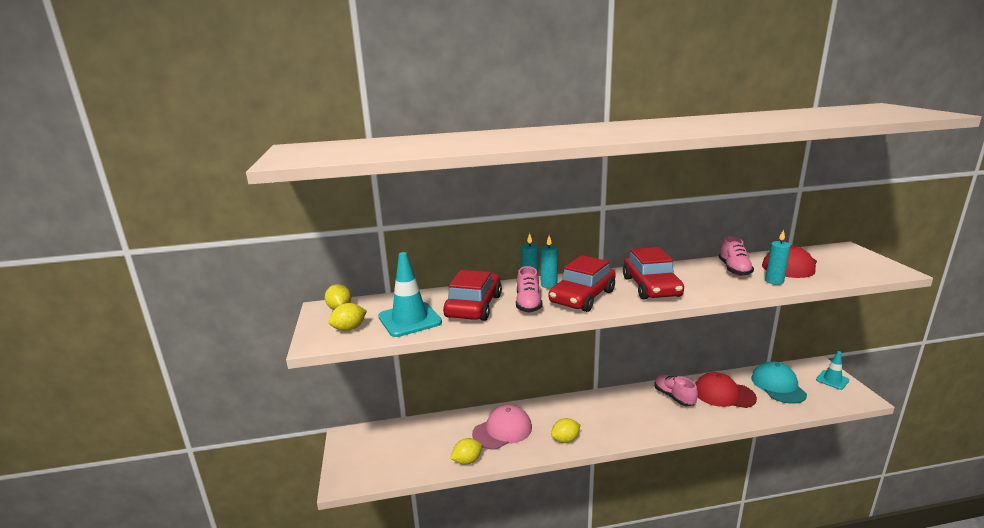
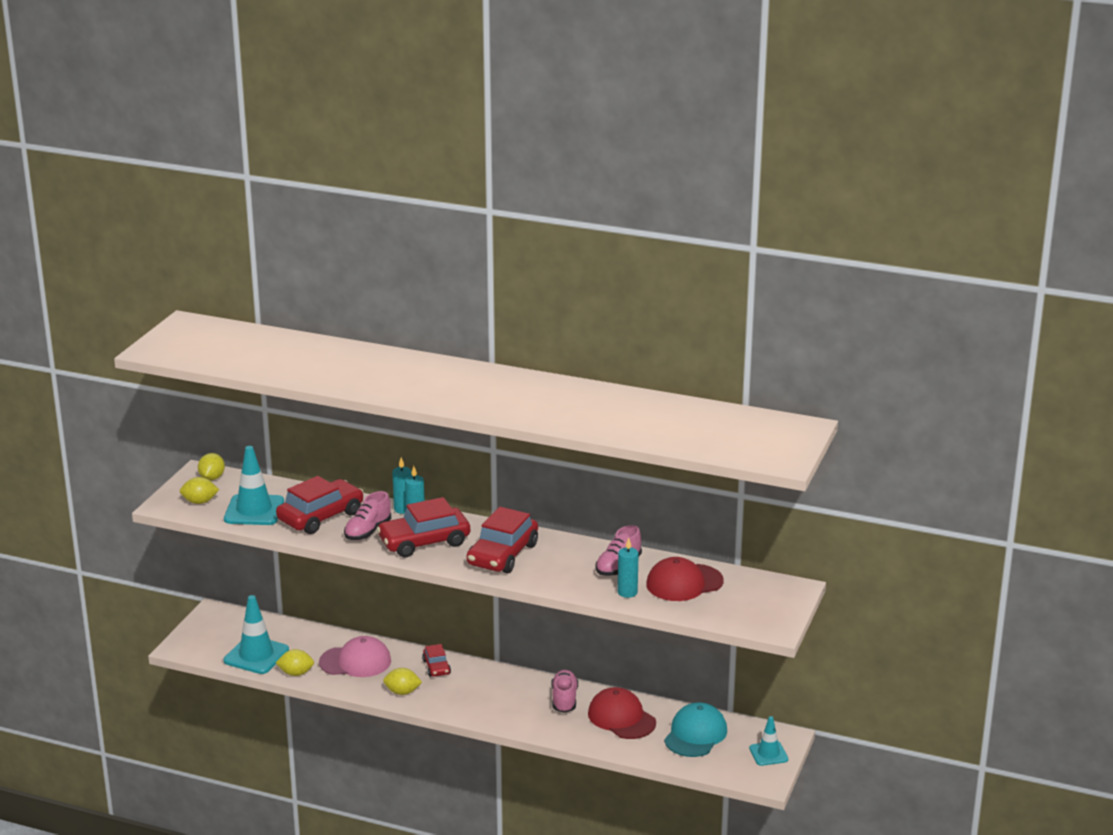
camera: 30 degrees right, 5 degrees up
(418, 459) = (256, 655): none -> turquoise traffic cone
(564, 410) = (436, 667): none -> red car

